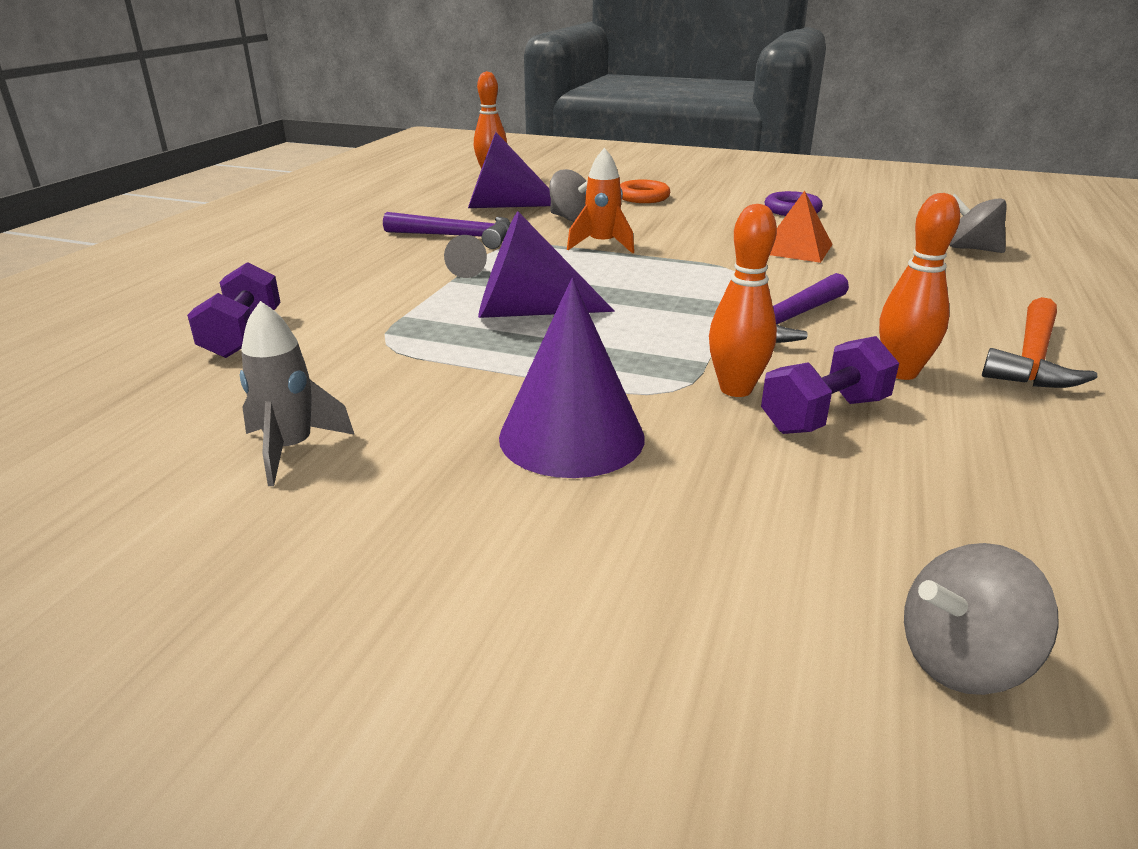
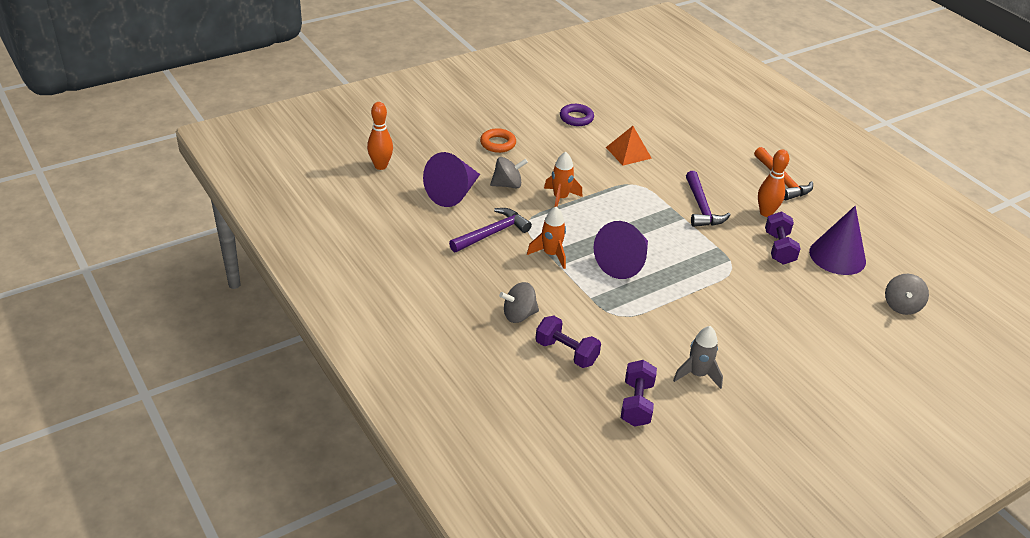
camera: 55 degrees left, 10 degrees up
(149, 419) = (636, 404): none -> purple dumbbell
(467, 271) = (550, 254): grey cone -> orange rocket
(571, 436) = (745, 307): purple cone -> purple cone (837, 256)
(736, 389) = (744, 254): orange bowling pin -> none
(970, 249) = (679, 114): grey spinning top -> grey spinning top (519, 315)

